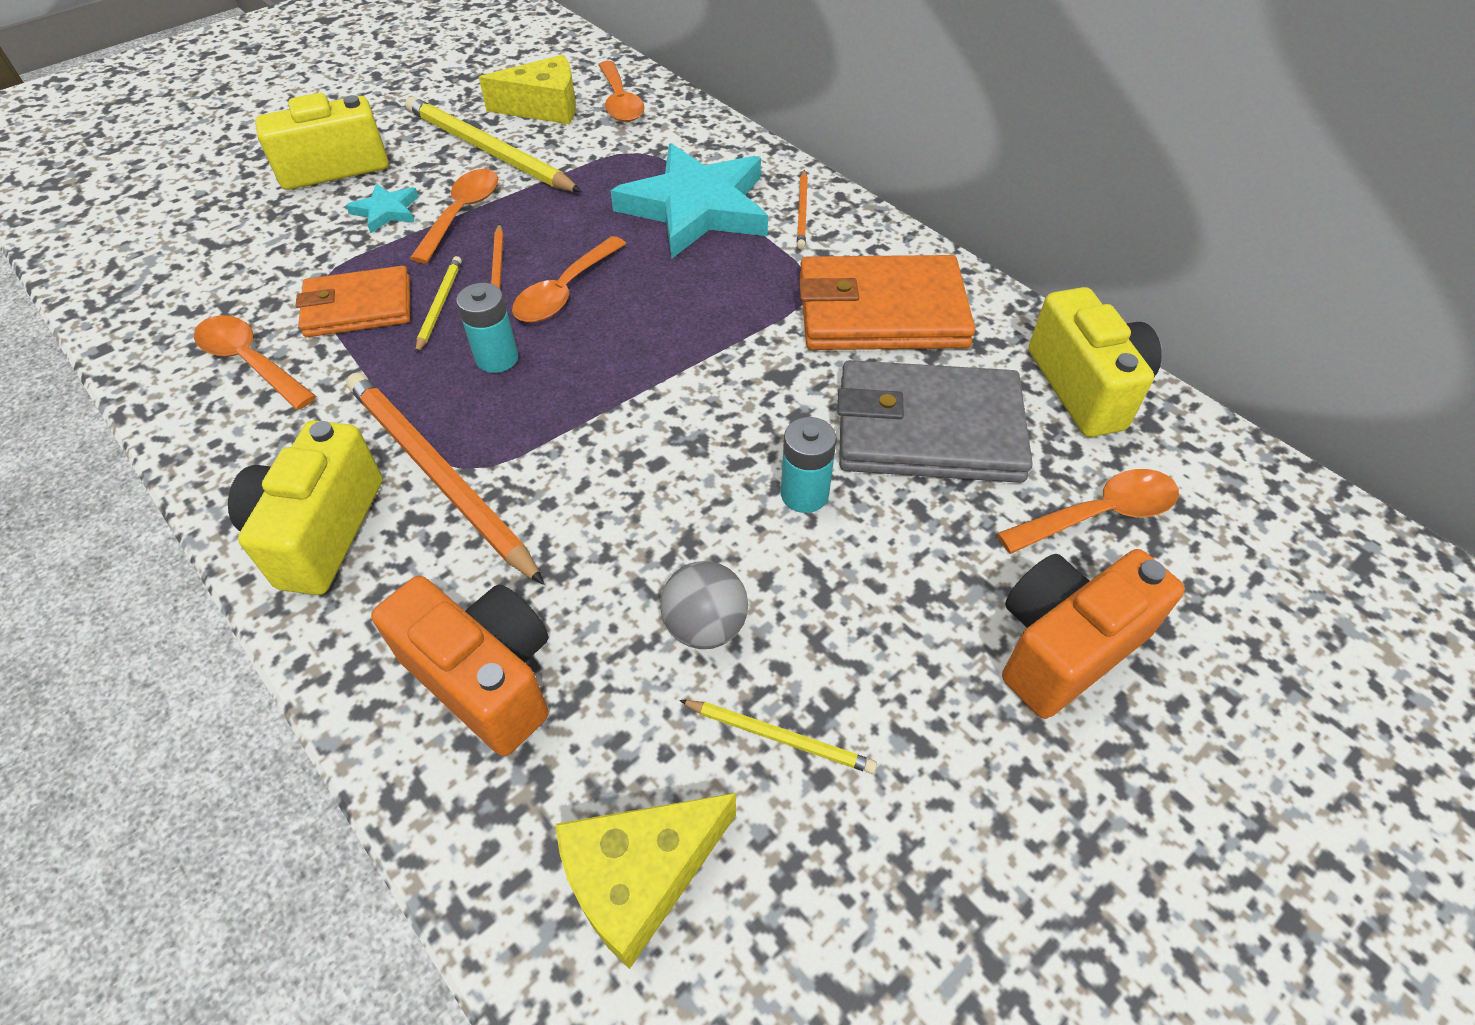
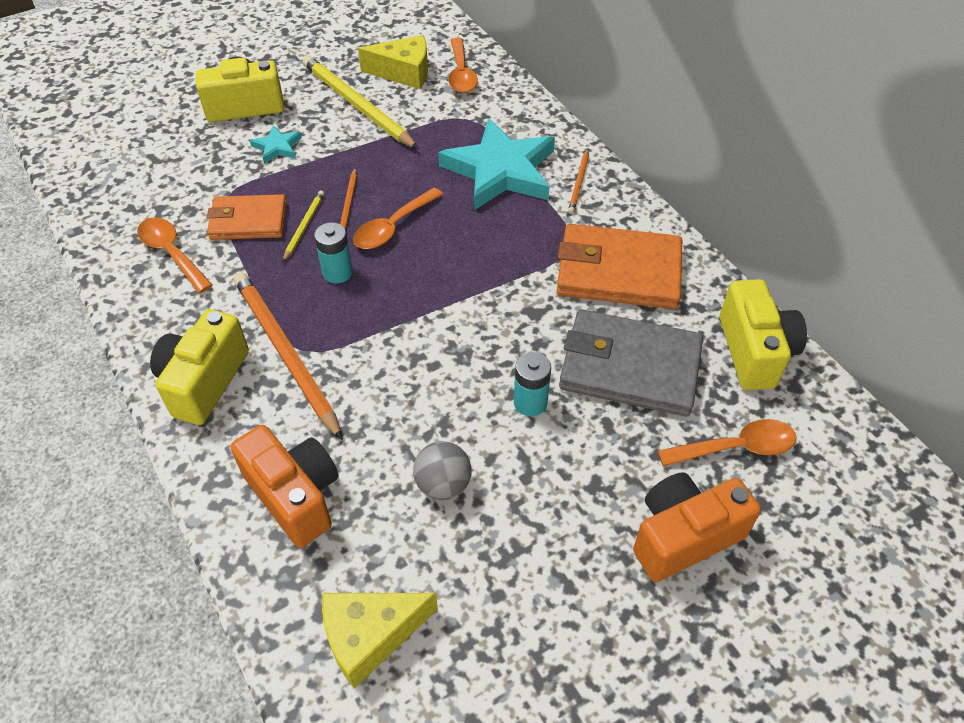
camera: 10 degrees right, 0 degrees up
(462, 214) = (330, 155): orange spoon -> none
(780, 737) = (476, 565): yellow pencil -> none

